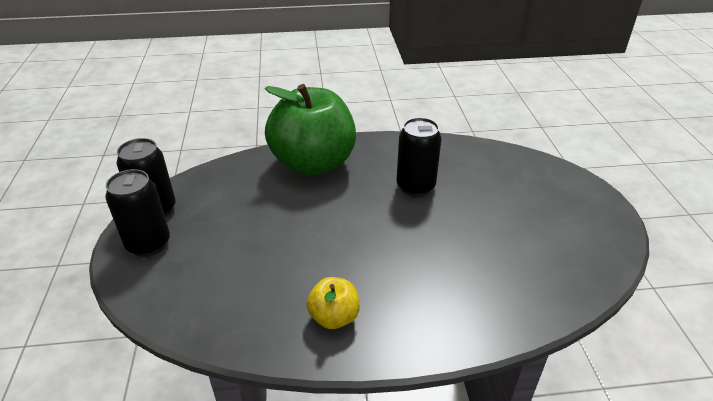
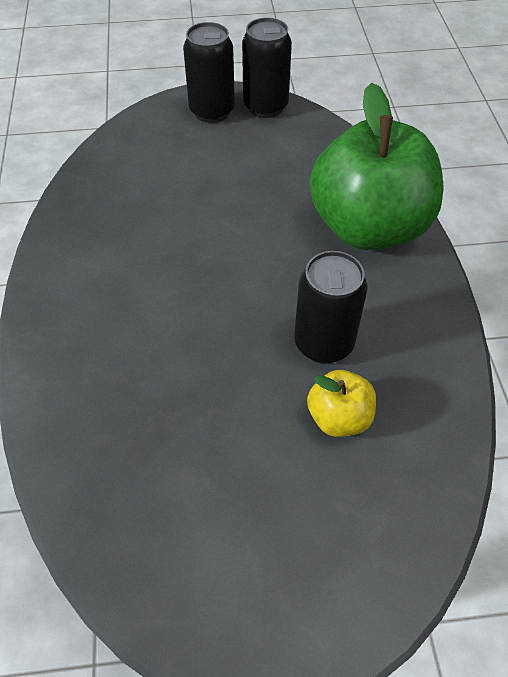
camera: 90 degrees right, 15 degrees up
(334, 317) = (91, 256): yellow apple -> yellow apple (339, 417)

